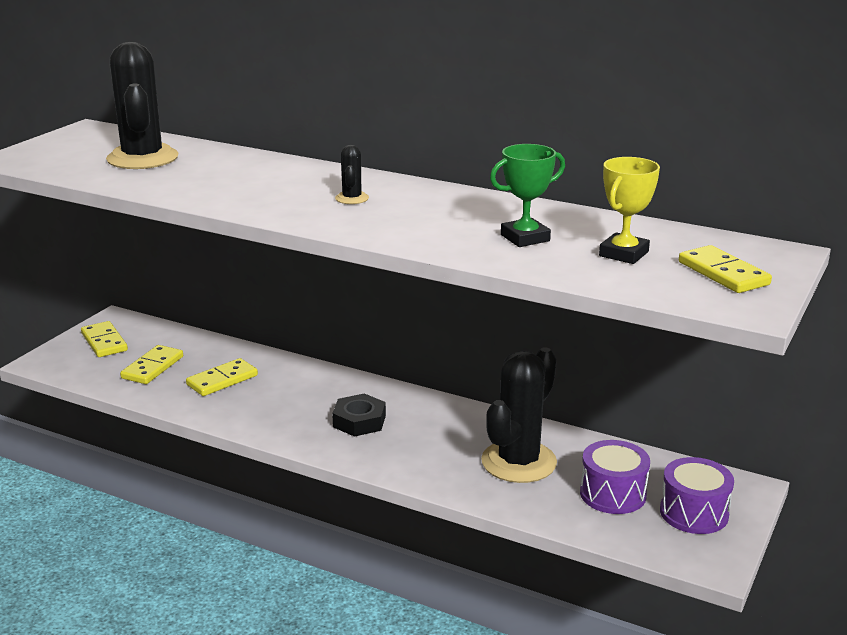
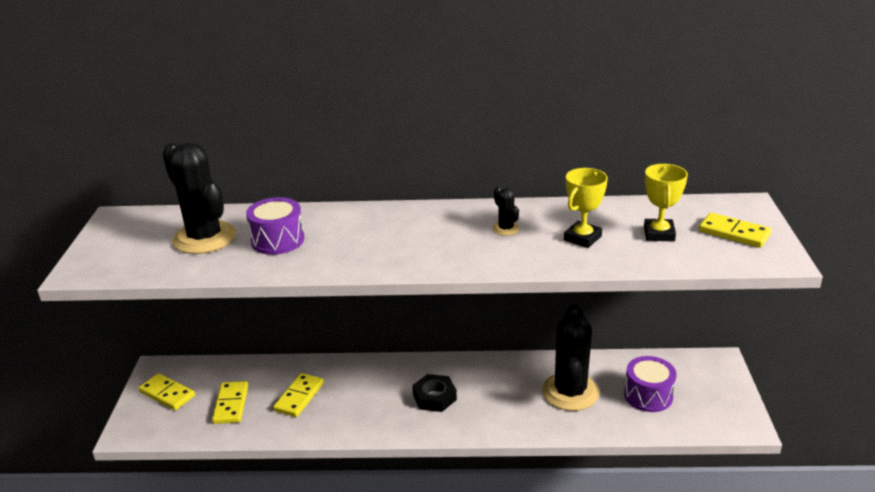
camera: 25 degrees left, 5 degrees up
(352, 198) = (421, 234): black cactus -> black cactus (506, 229)
(525, 238) = (582, 238): green trophy -> yellow trophy
(694, 513) = (706, 391): purple drum -> purple drum (278, 240)

